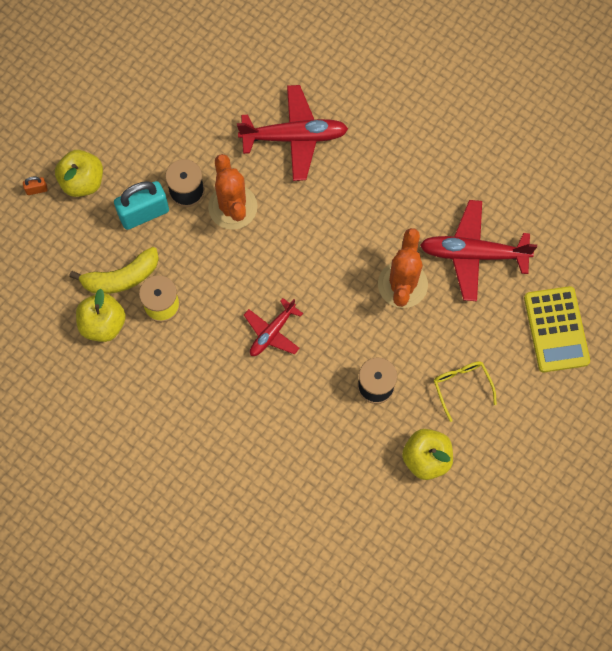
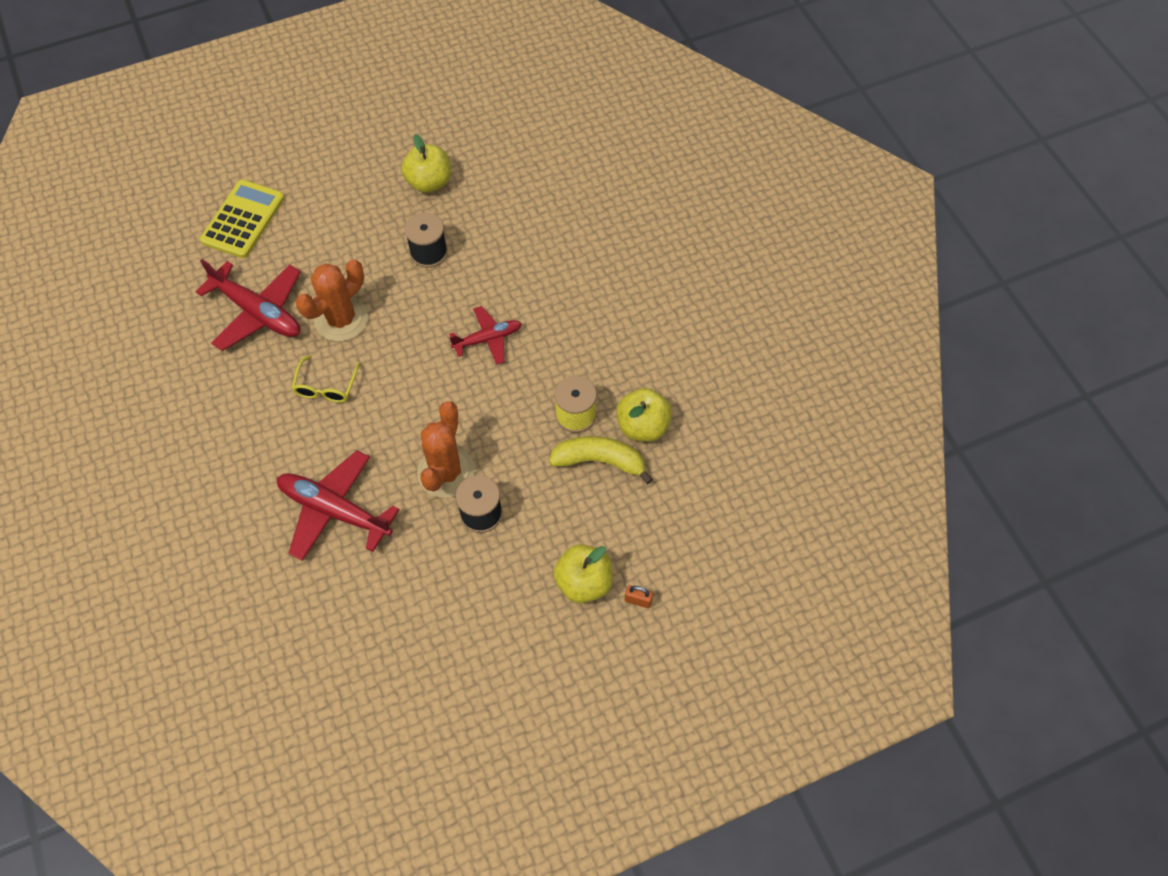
camera: 150 degrees left, 10 degrees down
(144, 213) = (539, 513): turquoise padlock -> none
(462, 387) = (358, 217): yellow glasses -> yellow glasses (326, 386)

